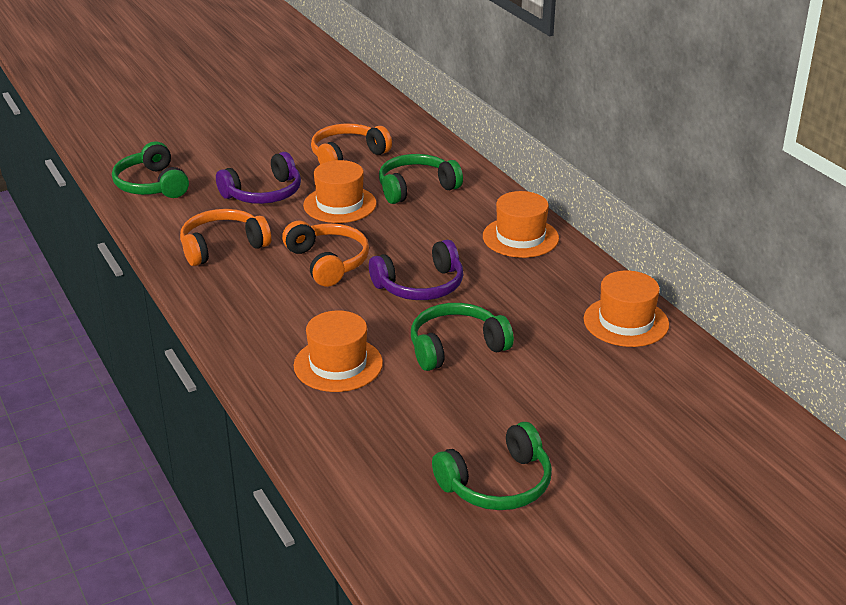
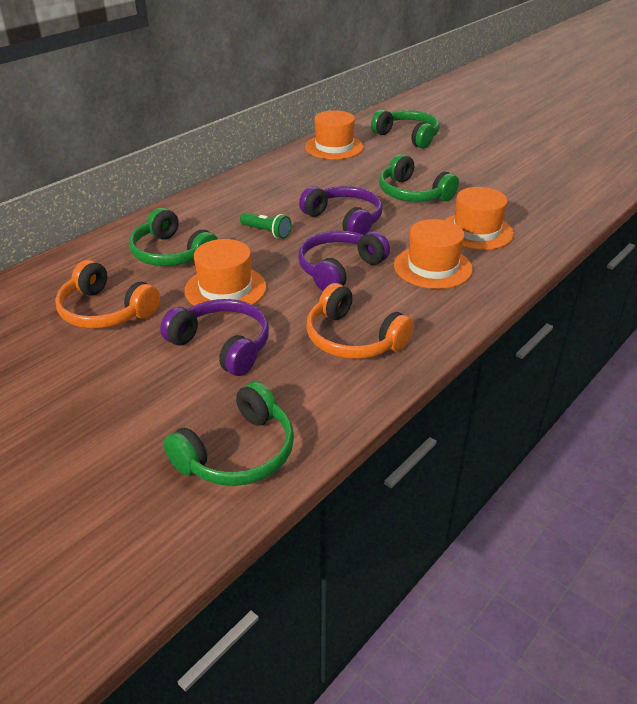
camera: 110 degrees left, 5 degrees up
(328, 262) = (339, 269): orange headphones -> purple headphones
(424, 238) = (266, 232): none -> green flashlight
(497, 484) = (529, 162): green headphones -> green headphones (408, 136)
(520, 237) = (242, 193): orange hat -> orange hat (432, 267)

